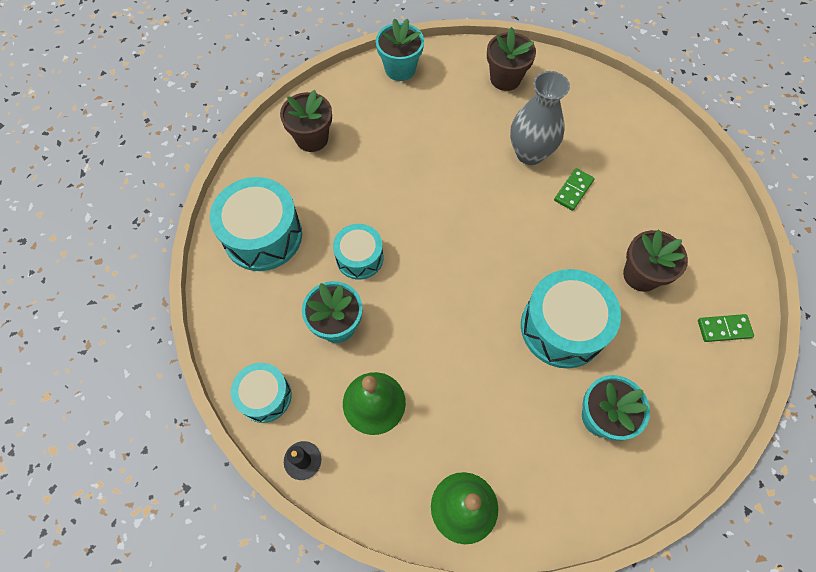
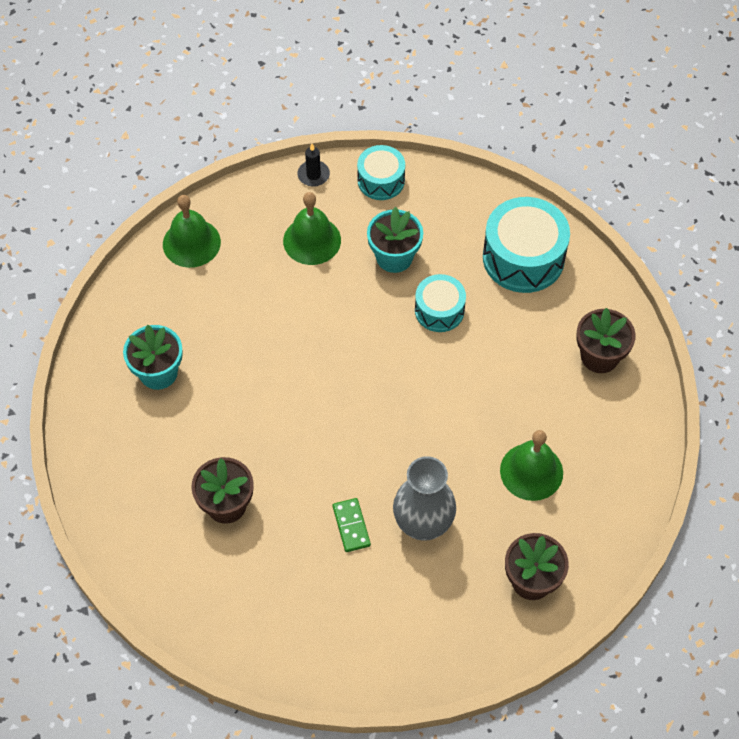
camera: 130 degrees right, 5 degrees down
(400, 69) = (627, 491): turquoise flower pot -> none
(435, 122) = (531, 471): none -> green bell
(562, 327) = (244, 405): turquoise drum -> none
(724, 329) = (126, 522): green domino -> none

